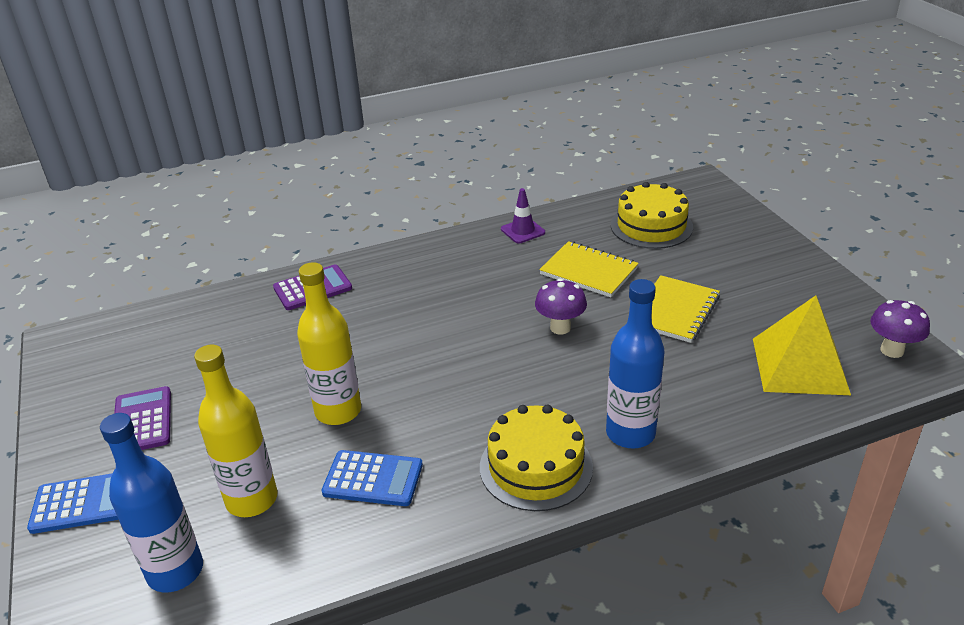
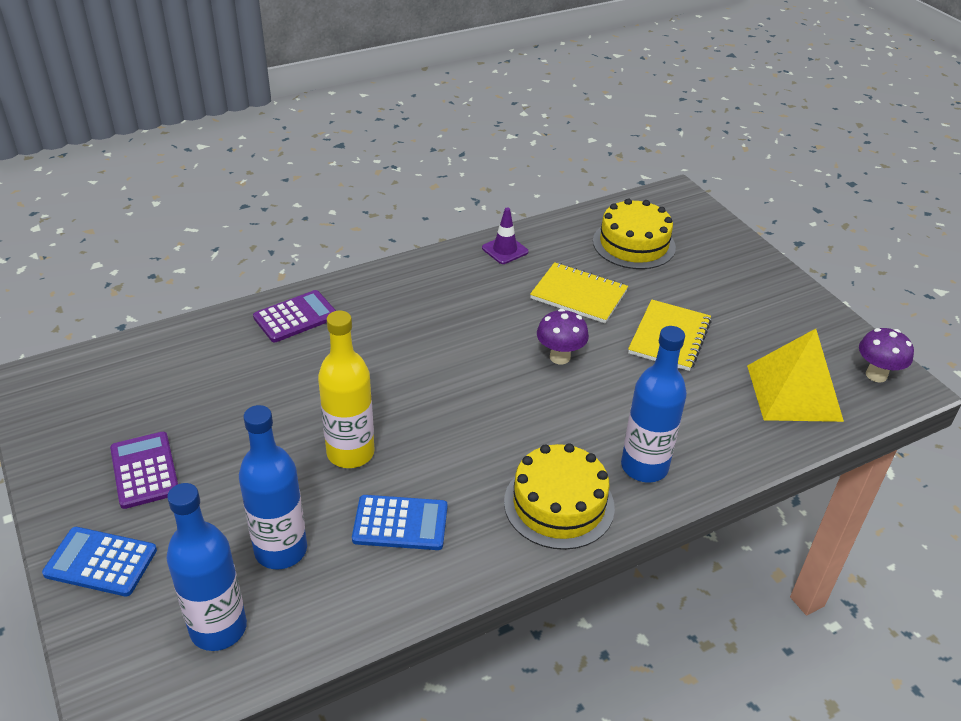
camera: 10 degrees left, 5 degrees up
(82, 503) = (101, 562): blue calculator -> blue calculator turned 150 degrees counterclockwise
(252, 499) = (281, 550): yellow bottle -> blue bottle

